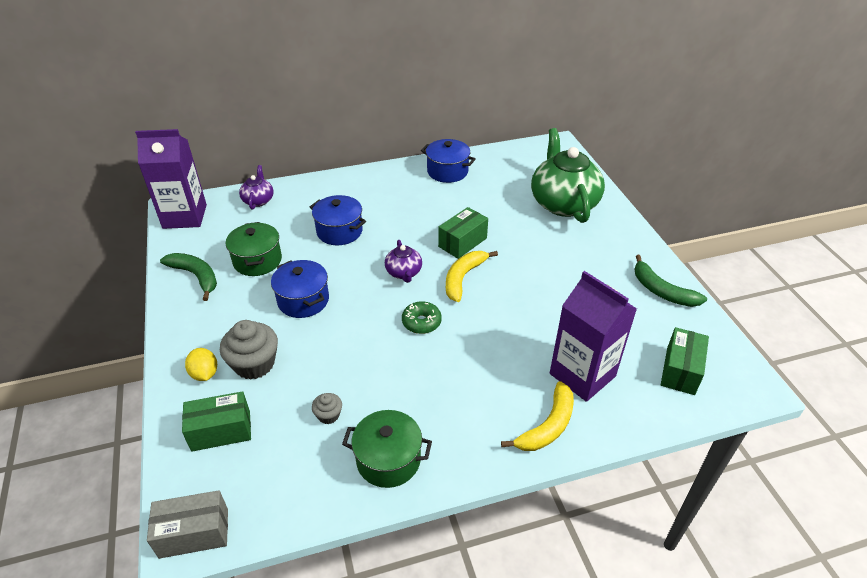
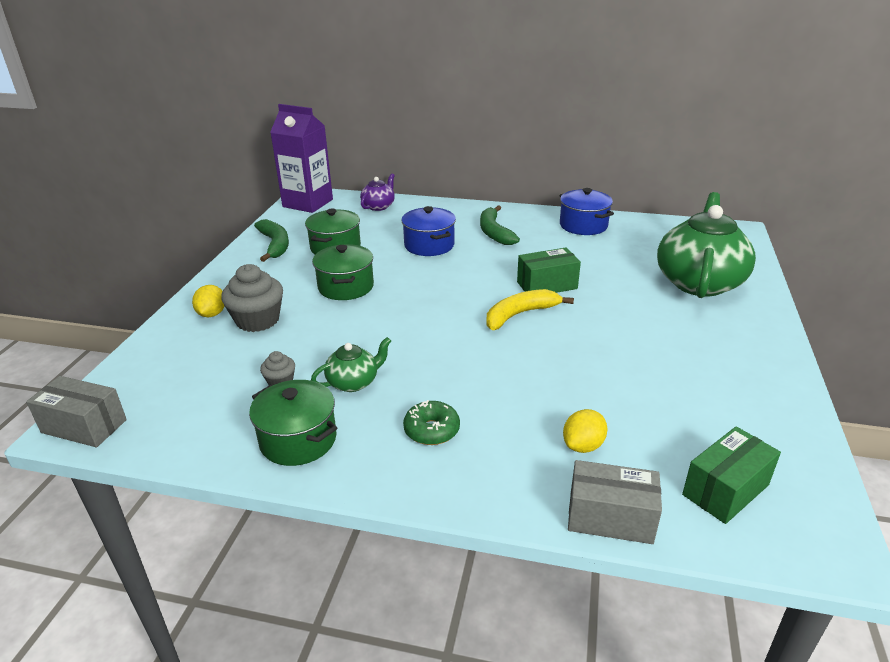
camera: 30 degrees right, 10 degrees down
(221, 431) = (181, 359): green box -> none
(303, 300) = (346, 287): blue pot -> green pot
(388, 391) = (353, 382): none -> green teapot
(404, 273) = (461, 293): purple teapot -> none
(421, 322) = (441, 338): green donut -> green donut (431, 430)
(548, 426) = (495, 478): yellow banana -> none
(582, 375) = (583, 446): purple carton -> yellow lemon
(633, 421) = (610, 518): none -> grey box
(661, 291) = (766, 399): green banana -> green banana (494, 232)

